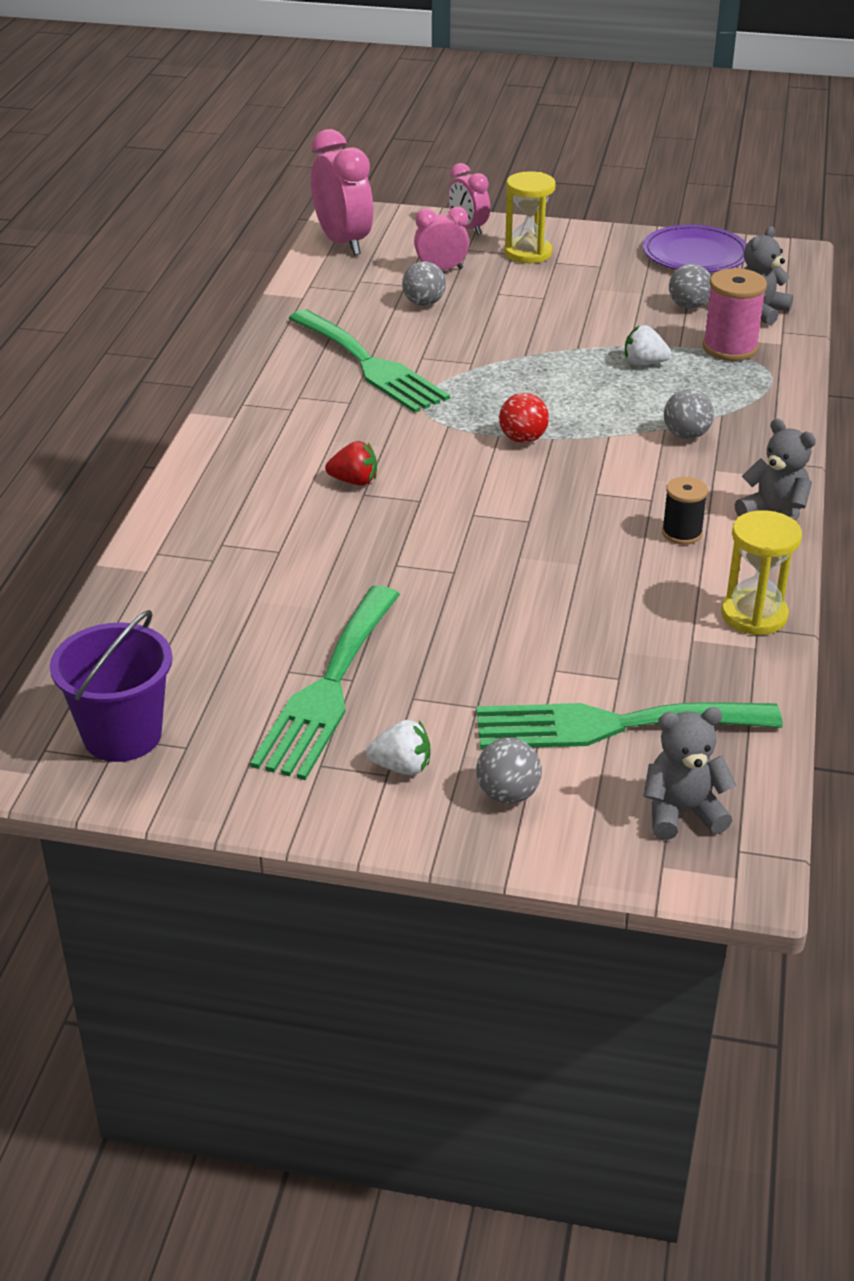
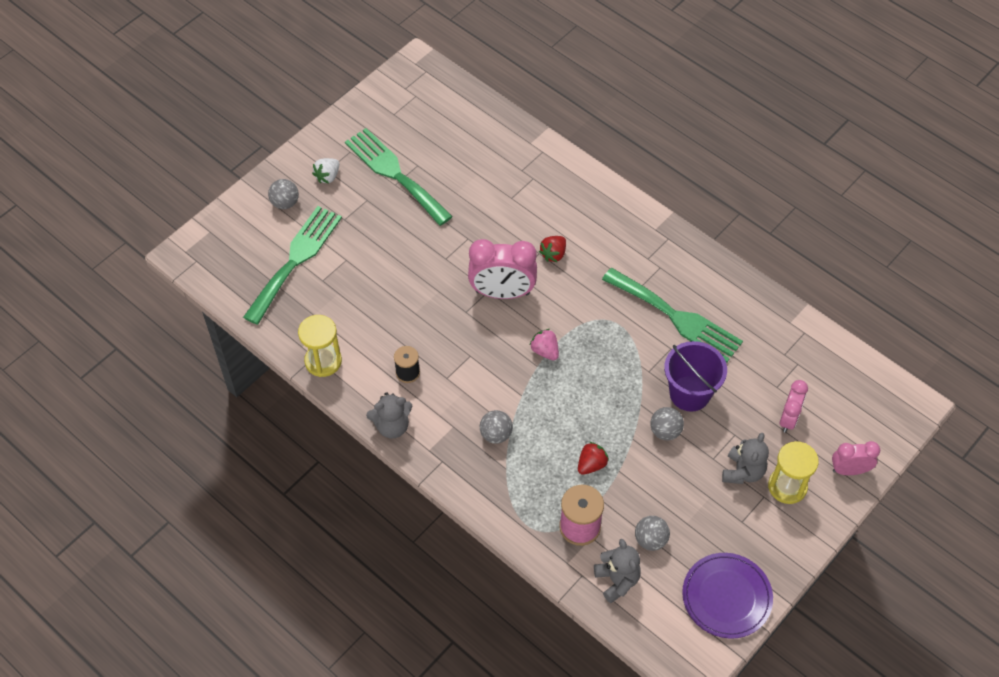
camera: 120 degrees right, 20 degrees up
(122, 735) = (416, 97): purple bucket -> purple bucket (689, 393)
(343, 243) = (863, 381): pink clock -> pink clock (502, 293)
(370, 365) = (676, 317): green fork -> green fork turned 135 degrees counterclockwise
(424, 303) = (743, 384): grey ball -> grey ball (665, 431)
(523, 439) = (545, 351): red ball -> pink strawberry
(644, 363) = (591, 464): white strawberry -> red strawberry
(682, 812) = (229, 254): grey teddy bear -> grey teddy bear (743, 472)

